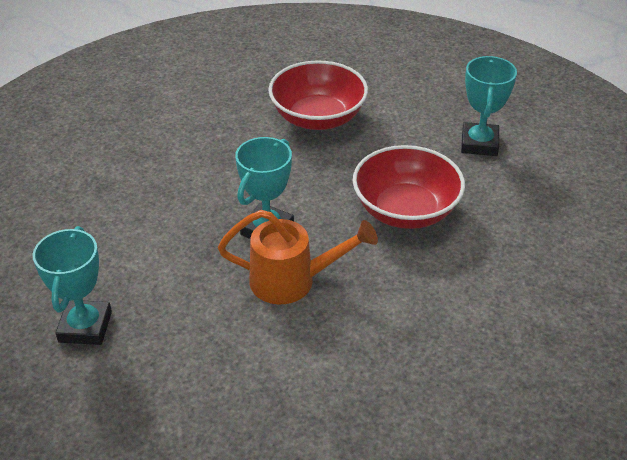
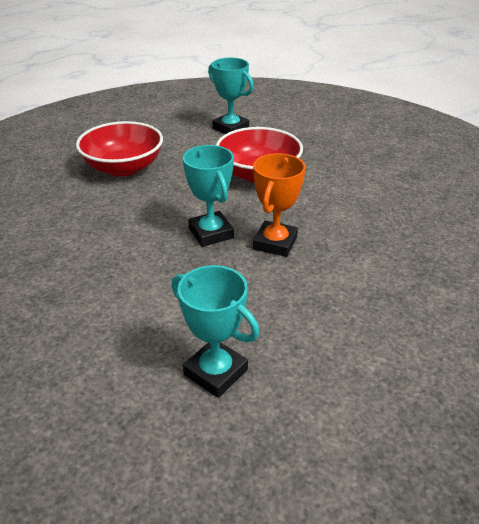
camera: 55 degrees left, 5 degrees down
(292, 281) = (275, 243): orange watering can -> orange trophy

